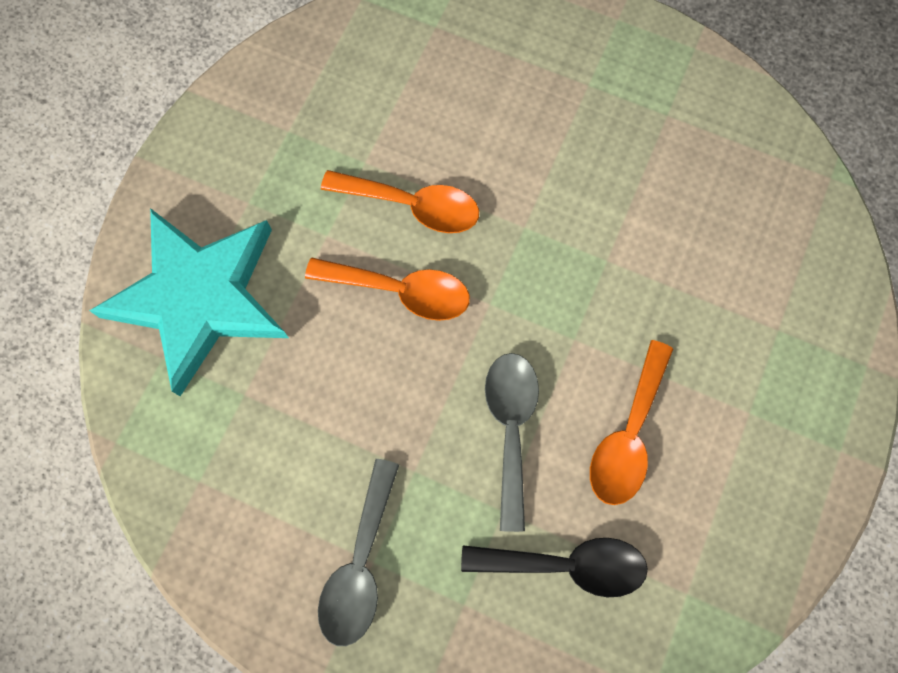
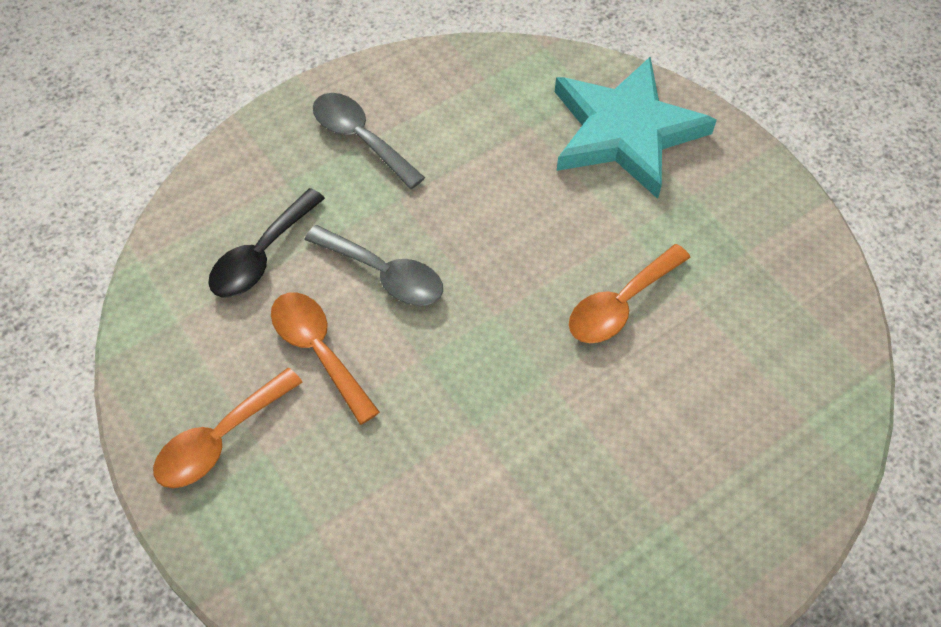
camera: 120 degrees right, 15 degrees down
(401, 291) = (547, 258): orange spoon -> orange spoon (219, 439)

